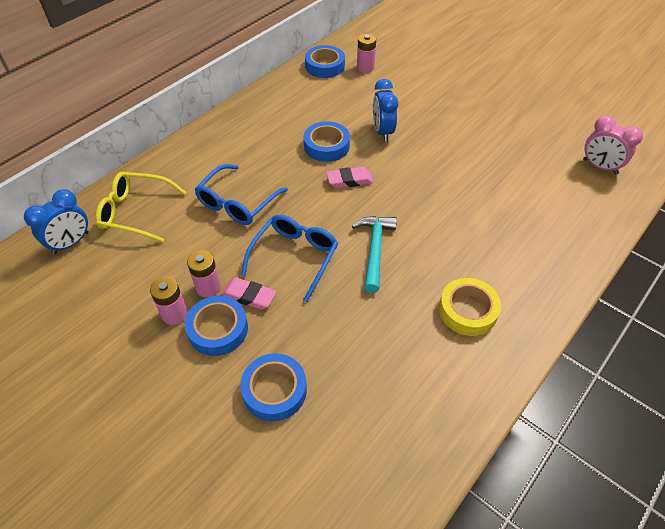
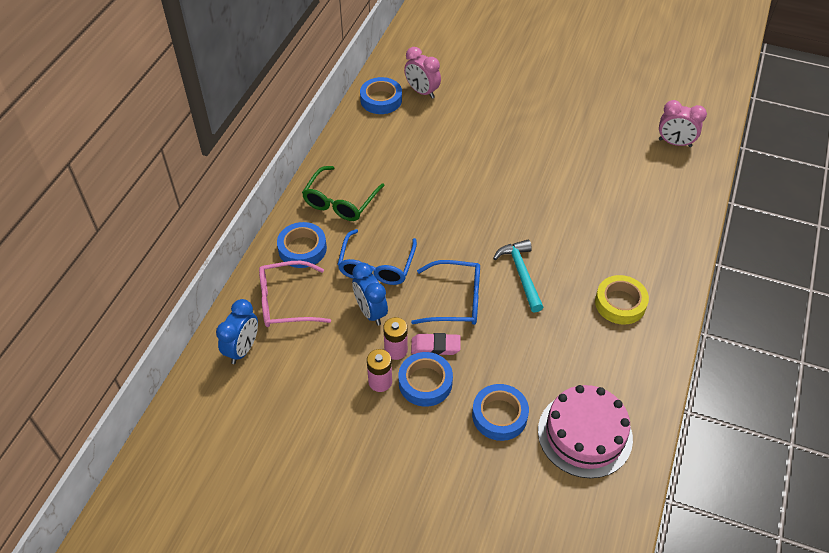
camera: 20 degrees left, 0 degrees up
(135, 212) = (285, 302): yellow glasses -> pink glasses
(238, 139) = (340, 202): none -> green glasses
(295, 257) = (456, 300): blue glasses -> blue glasses turned 90 degrees clockwise
(326, 146) = (428, 186): blue tape -> blue tape (302, 249)
(349, 180) = (467, 215): pink eraser -> none
(358, 445) = (585, 434): none -> pink cake
(365, 67) = (422, 92): pink battery -> pink clock
(382, 132) = (472, 158): blue clock -> blue clock (370, 312)

